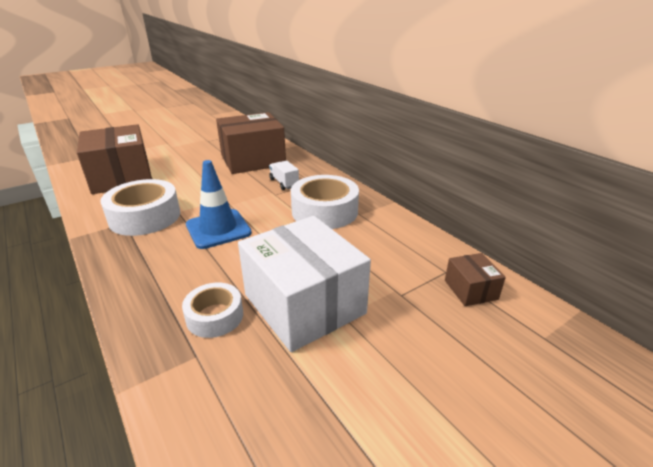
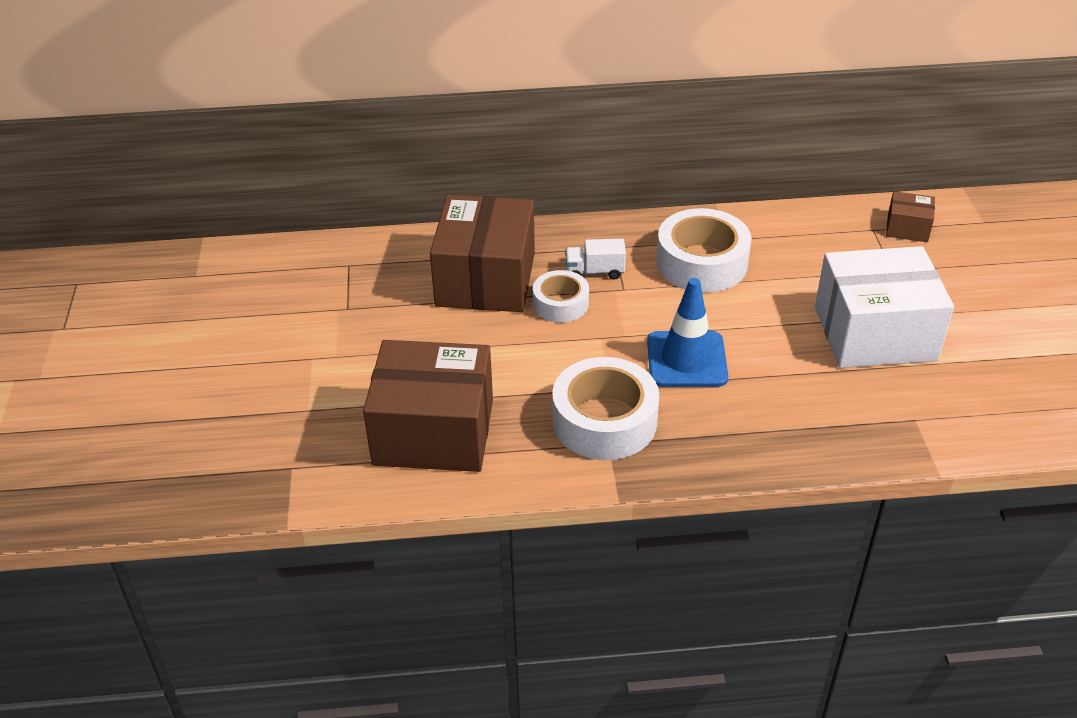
camera: 60 degrees left, 10 degrees up
(215, 316) = (863, 396): white tape -> white tape (560, 304)

